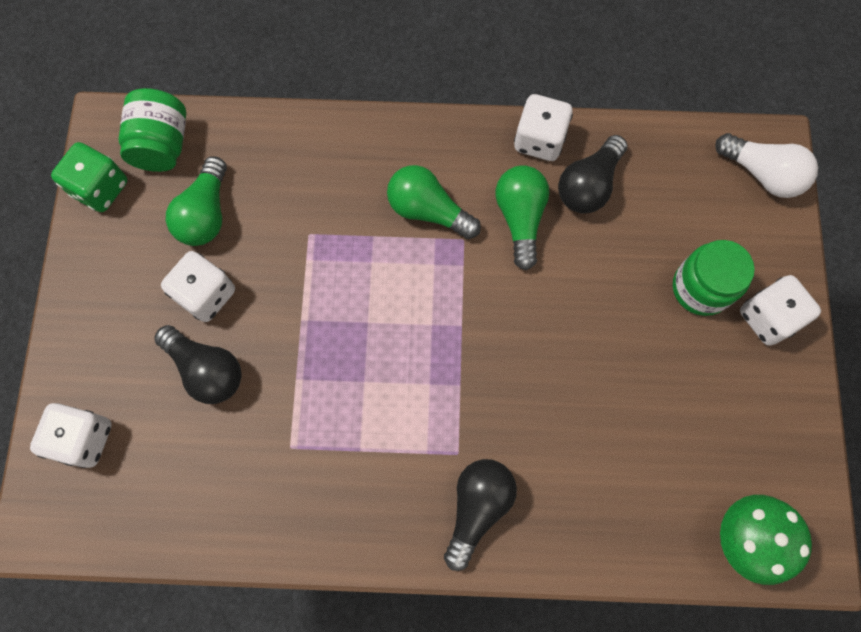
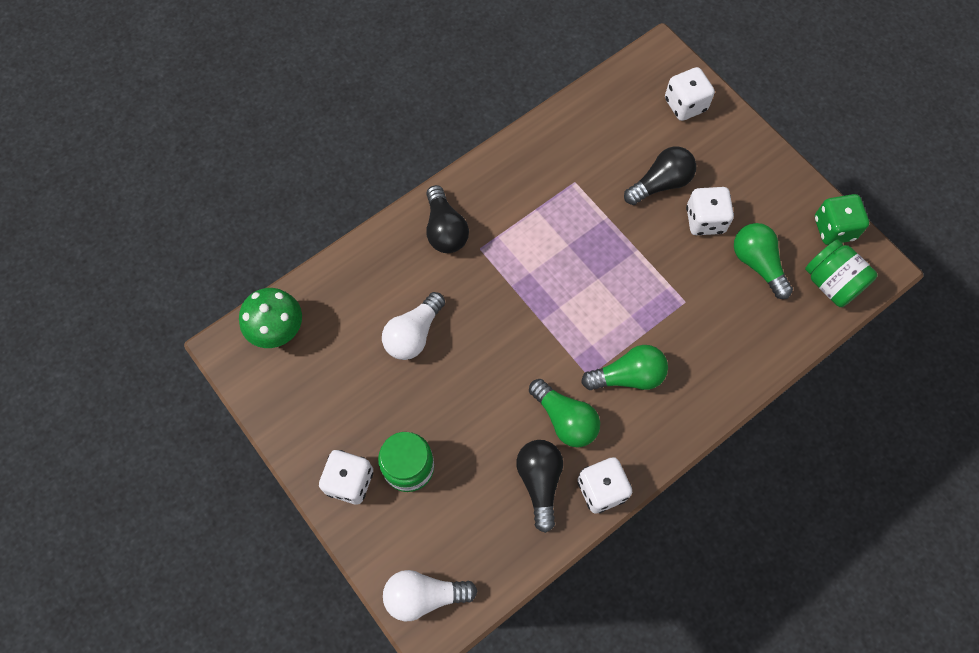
camera: 140 degrees right, 5 degrees down
(206, 369) = (660, 183): black light bulb -> black light bulb turned 150 degrees clockwise
(601, 414) = (414, 334): none -> white light bulb

